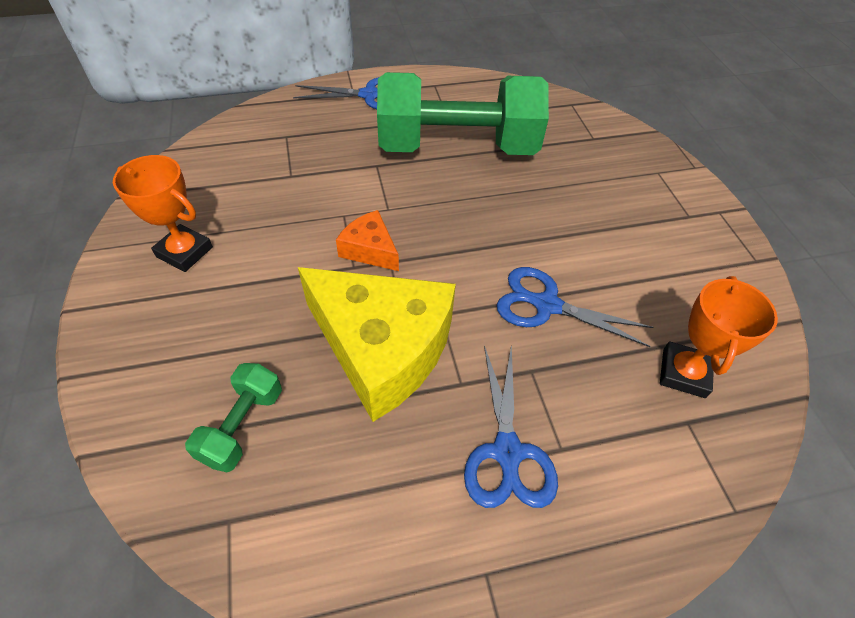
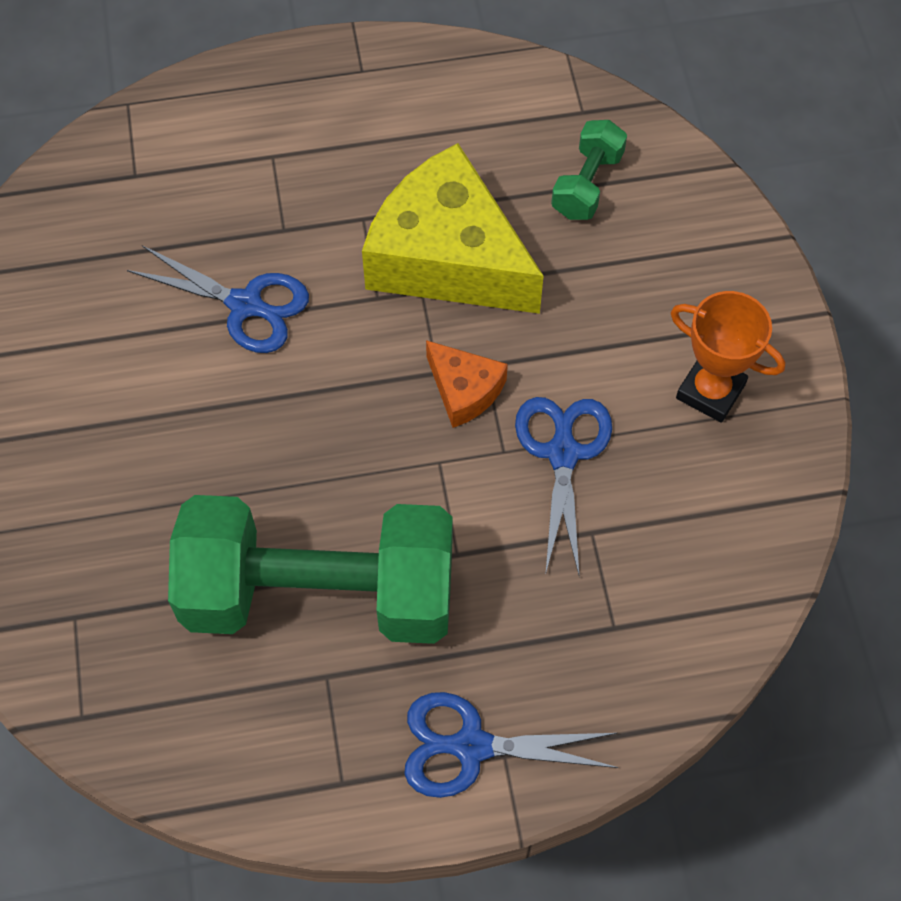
camera: 175 degrees left, 10 degrees up
(507, 453) = (326, 153): blue scissors -> blue scissors (563, 452)
(683, 373) = (115, 222): orange trophy -> none

